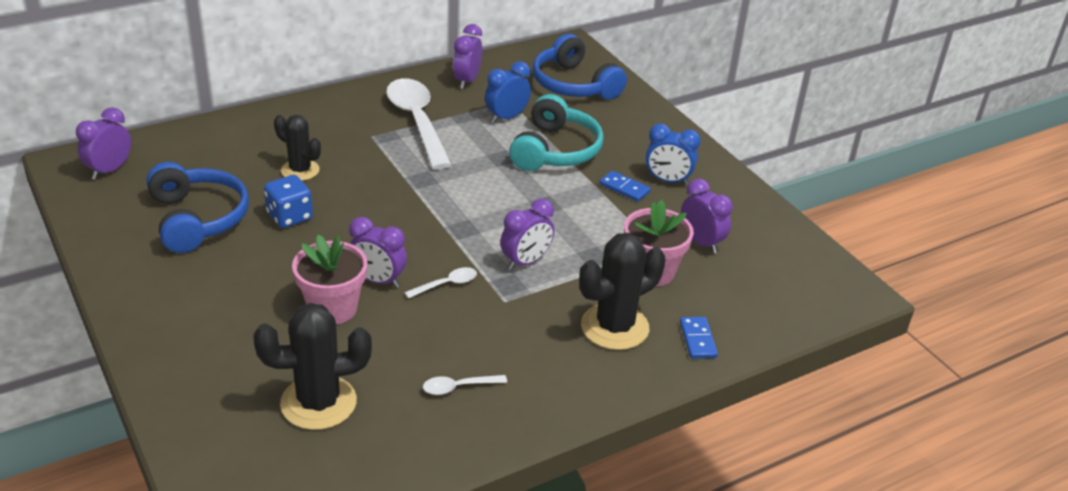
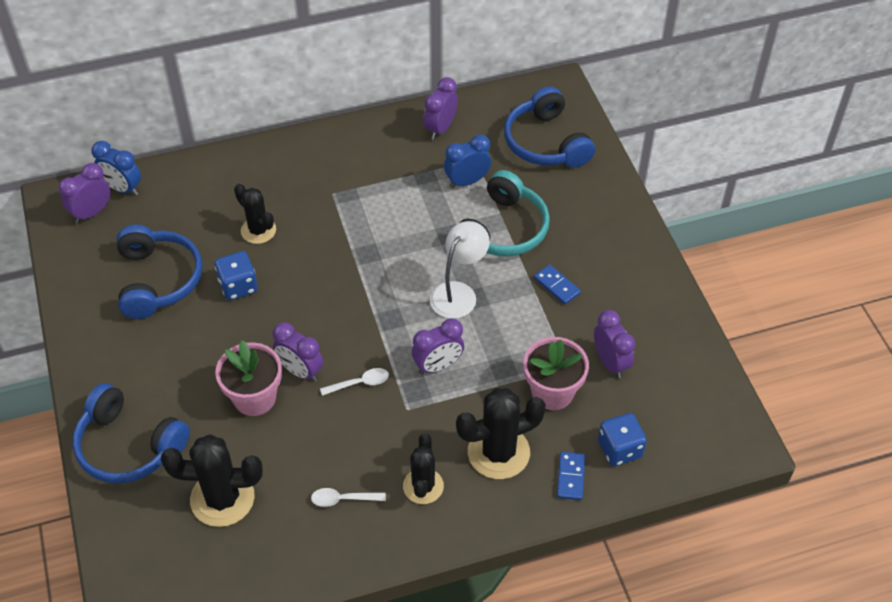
camera: 15 degrees right, 15 degrees up
(194, 367) = (128, 446): none -> blue headphones
(417, 122) = (379, 179): white spoon -> none
(527, 202) = (458, 293): none -> white lamp
(544, 365) = (423, 486): none -> black cactus
(667, 180) = (602, 281): blue clock -> blue clock (122, 188)
(738, 311) = (619, 449): none -> blue dice

